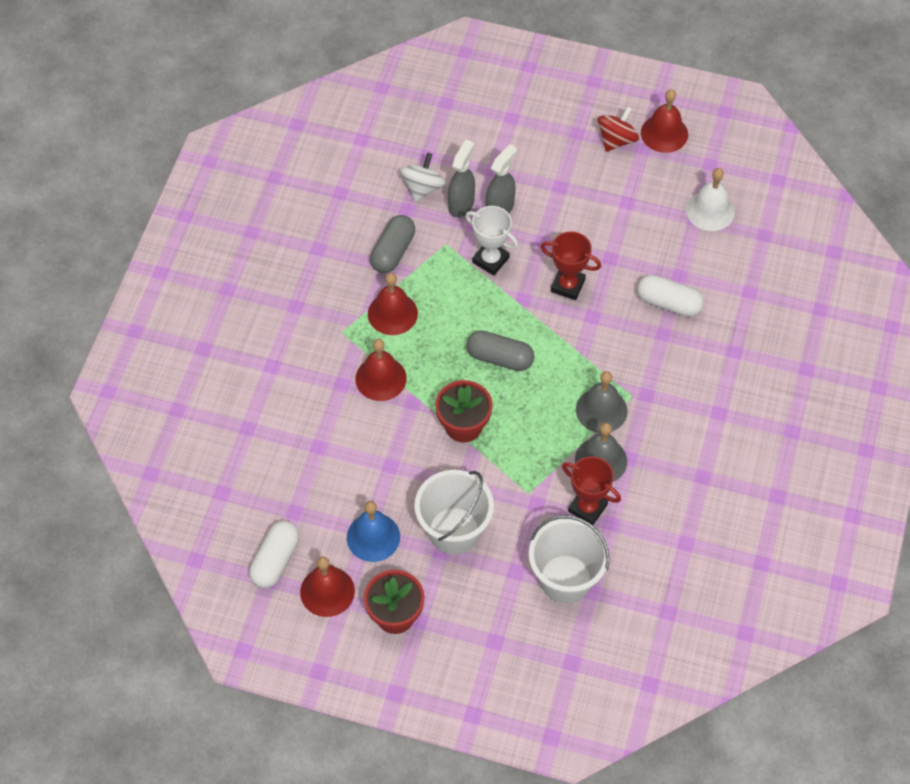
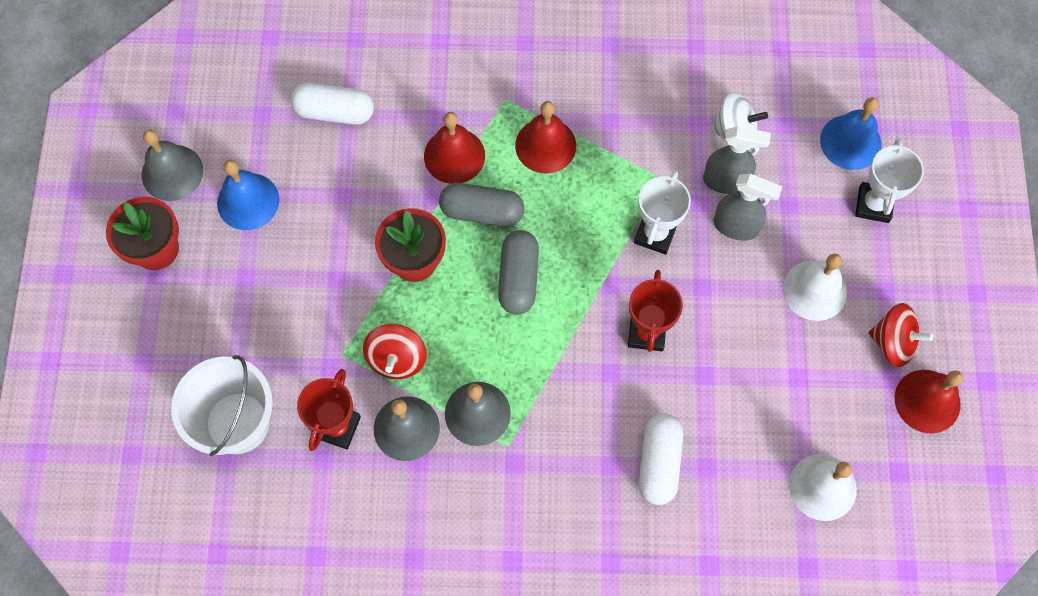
camera: 75 degrees right, 10 degrees up
(275, 560) = (199, 112): white capsule -> white capsule (334, 112)
(327, 591) = (172, 172): red bell -> grey bell
(393, 251) = (632, 123): grey capsule -> grey capsule (482, 211)
(454, 119) = (850, 142): none -> blue bell
(454, 530) = (274, 284): white bucket -> none
(509, 120) = (873, 204): none -> white trophy
(542, 455) = (397, 358): none -> red spinning top
(564, 174) = (814, 290): none -> white bell

